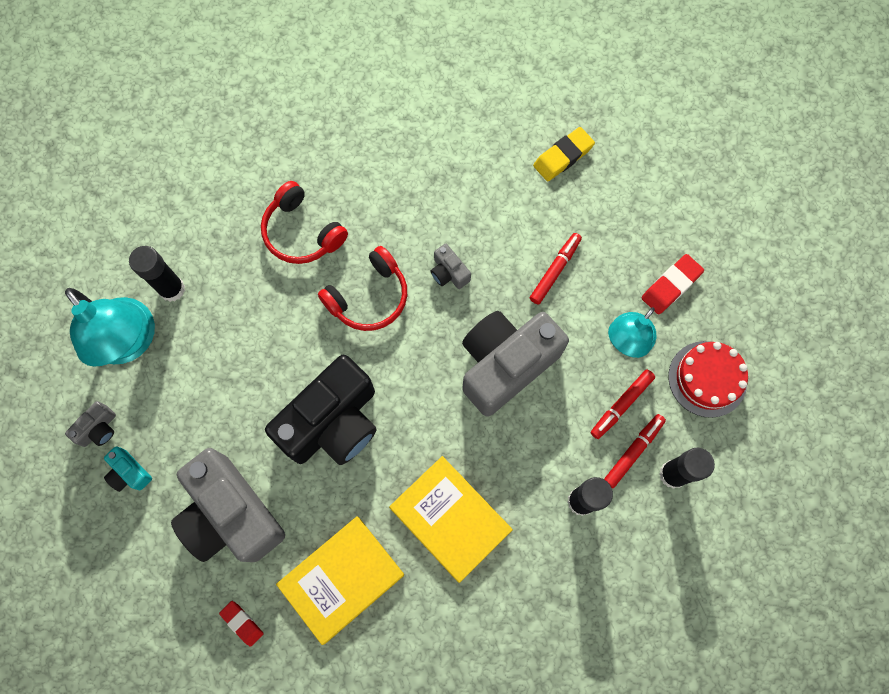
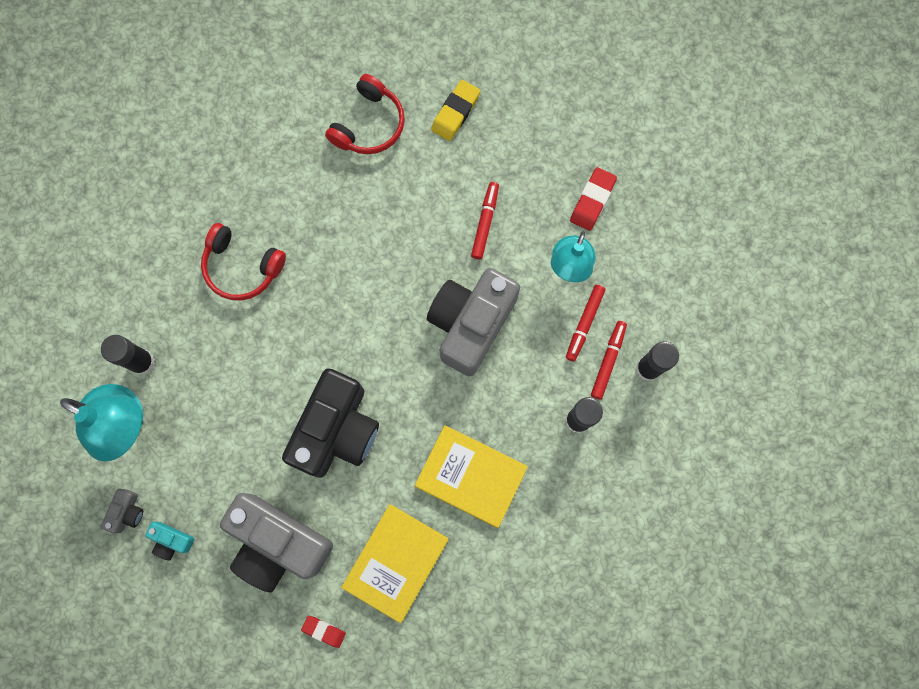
camera: 20 degrees left, 5 degrees up
(369, 297) = (326, 305): red headphones -> red headphones (369, 124)
(449, 273) = (390, 258): grey camera -> none
(707, 379) = (651, 273): red cake -> none

